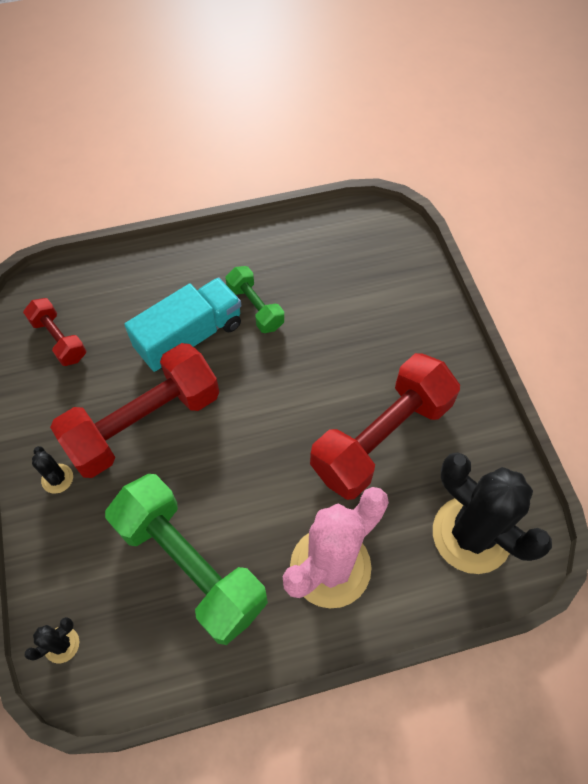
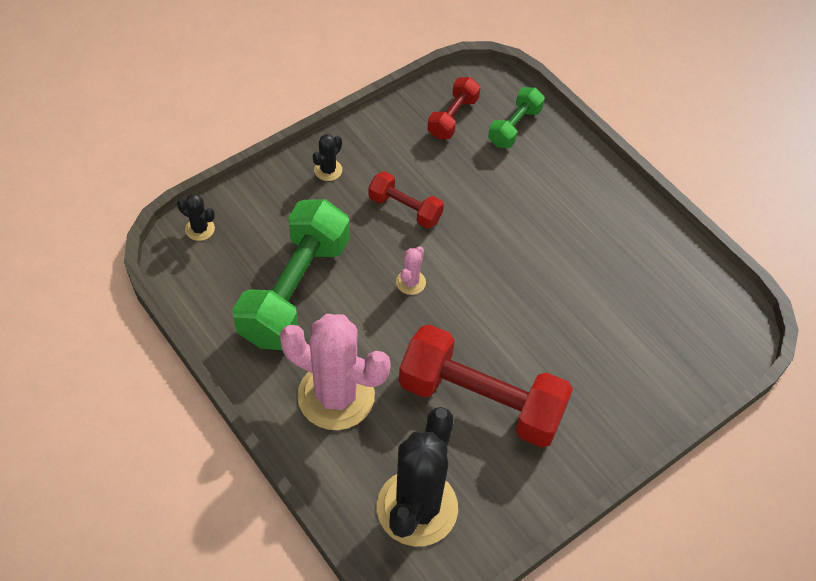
camera: 65 degrees right, 5 degrees down
(144, 423) = (405, 209): red dumbbell -> red dumbbell, size x0.51
(190, 337) = (506, 210): turquoise truck -> none
(231, 450) = (410, 282): none -> pink cactus
(255, 307) = (567, 249): green dumbbell -> green dumbbell (514, 127)

